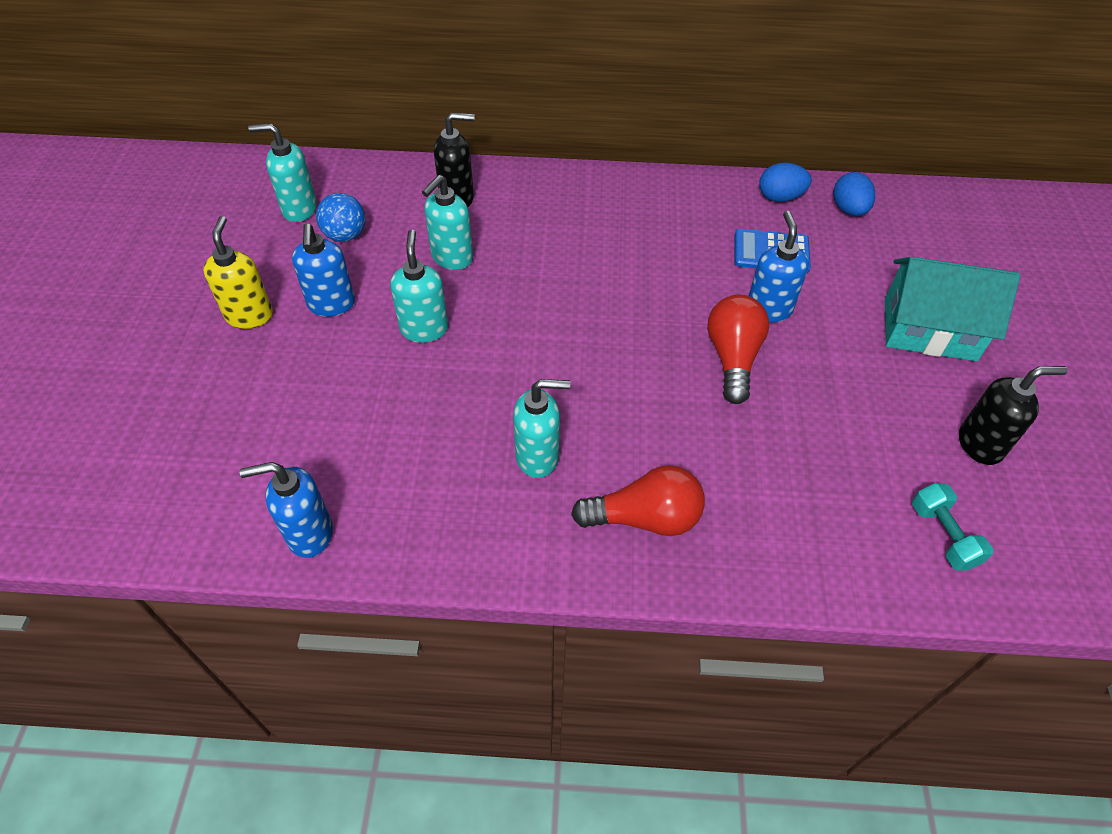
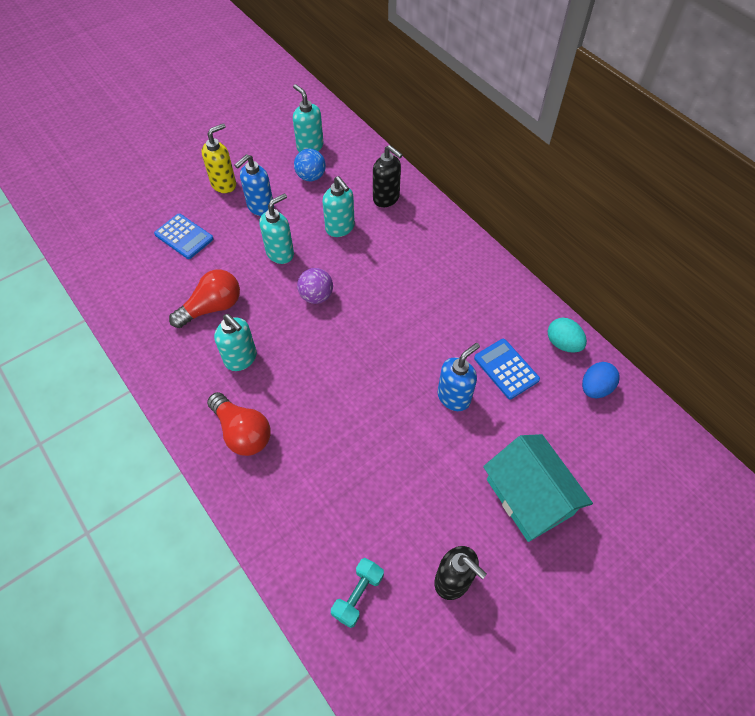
camera: 50 degrees right, 5 degrees up
(282, 403) = (184, 237): none -> blue calculator
(309, 534) = (121, 303): blue soap dispenser -> none
(451, 258) = (340, 228): turquoise soap dispenser -> turquoise soap dispenser turned 120 degrees counterclockwise
(523, 335) = (316, 296): none -> purple ball
(733, 358) = (395, 403): red light bulb -> red light bulb (212, 307)
(780, 197) = (563, 343): blue egg -> turquoise egg

